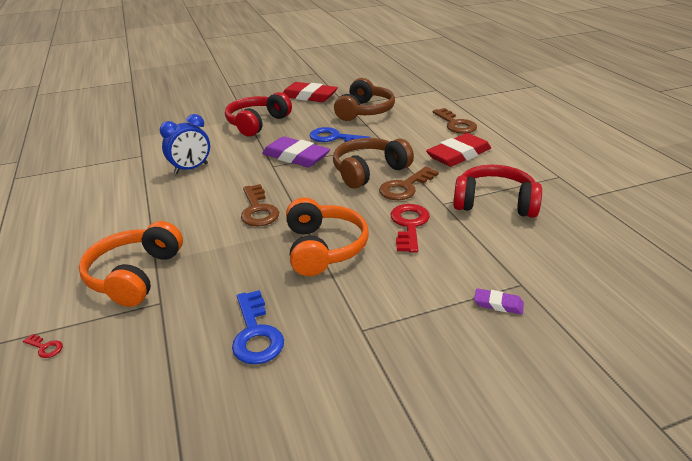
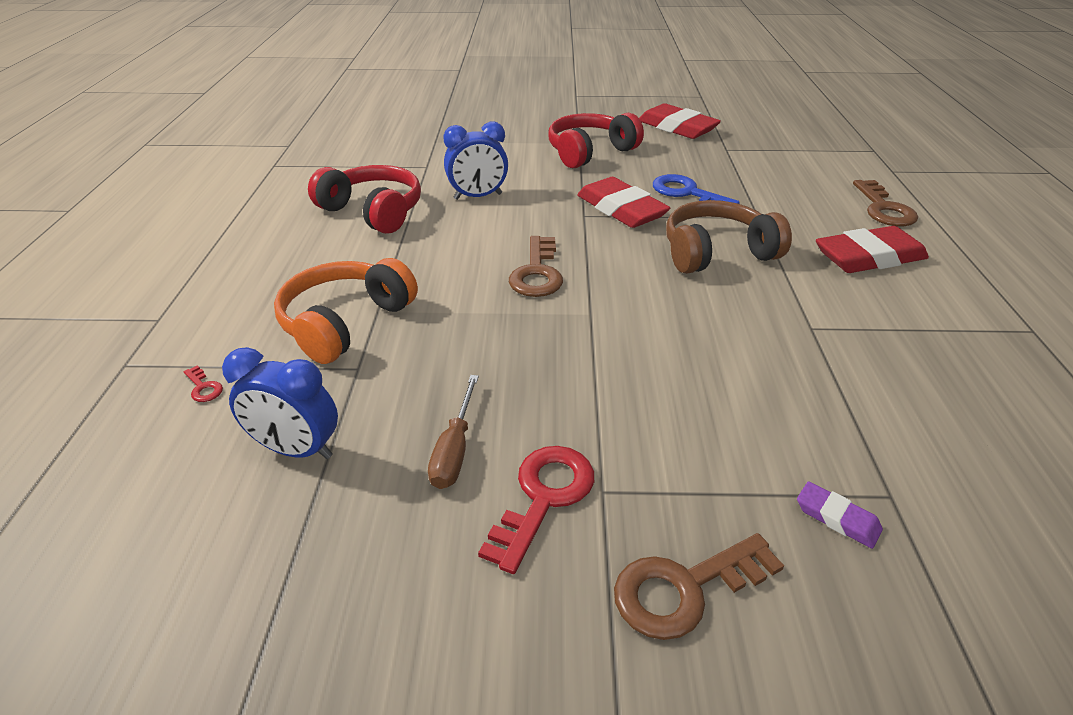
camera: 20 degrees right, 5 degrees up
(143, 366) = (297, 449): none -> blue clock
(256, 334) = (454, 450): blue key -> brown screwdriver
(296, 157) = (621, 209): purple eraser -> red eraser
(324, 248) = (602, 350): orange headphones -> none
(364, 111) = (748, 163): brown headphones -> none
(405, 187) = (762, 289): brown key -> brown key (684, 589)
(409, 225) = (743, 348): red key -> red key (543, 497)
(495, 203) = (899, 348): red headphones -> red headphones (373, 211)

